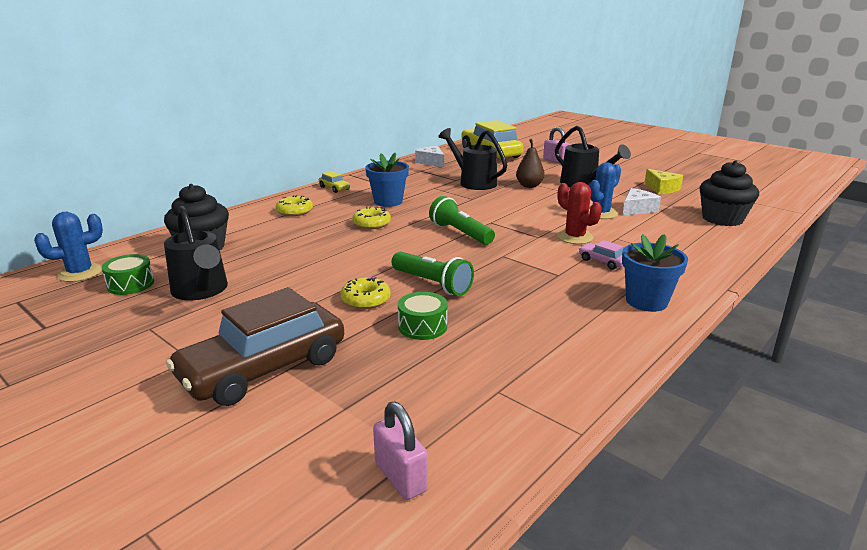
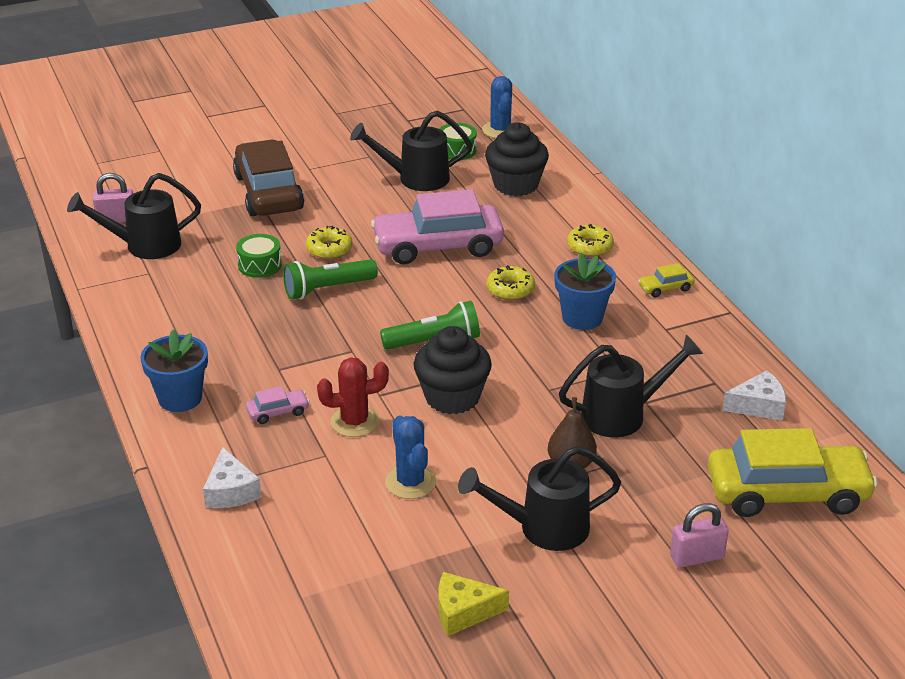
camera: 115 degrees right, 10 degrees up
(328, 257) = (438, 246): none -> pink car
(446, 418) = (144, 246): none -> black watering can
(637, 209) = (399, 527): white cheese -> white cheese (231, 491)
(722, 219) = (300, 595): black cupcake -> black cupcake (452, 397)

